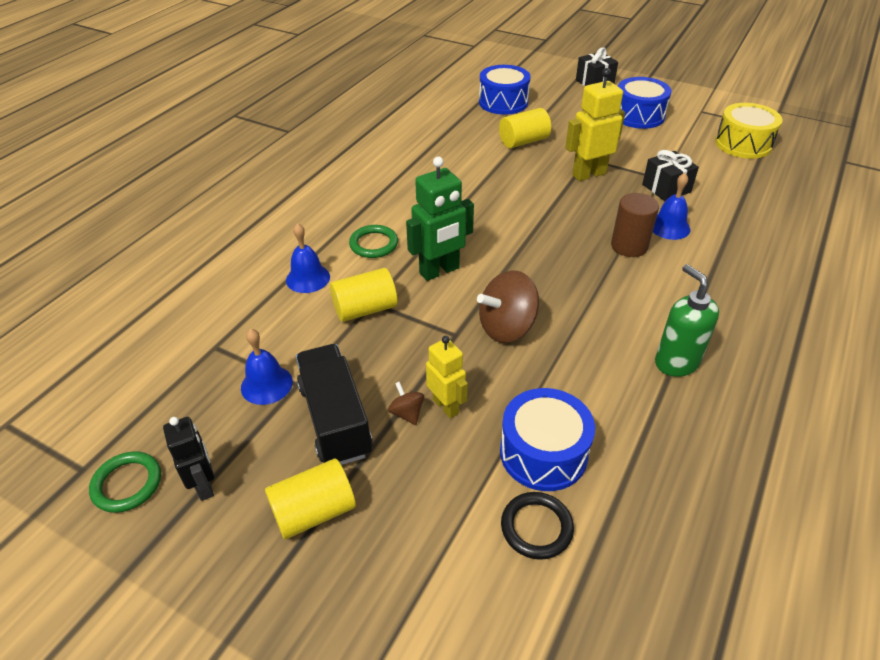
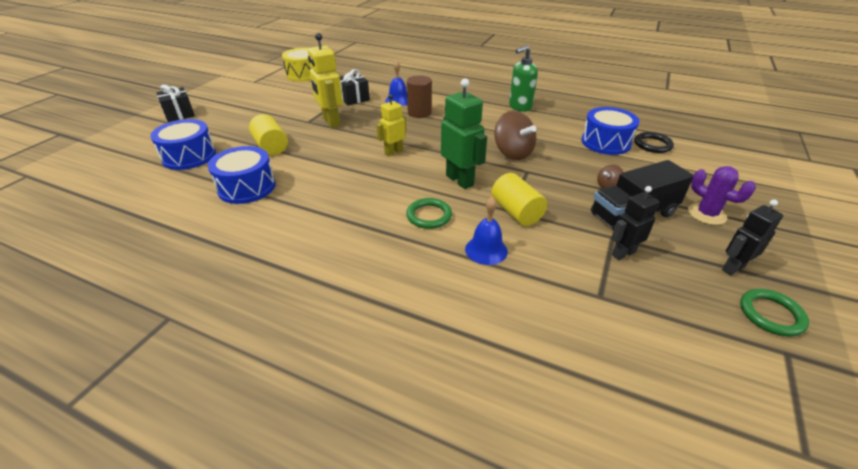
camera: 95 degrees left, 5 degrees down
(266, 384) = (623, 253): blue bell -> black robot
(314, 511) = (706, 214): yellow cylinder -> purple cactus
(446, 406) = (592, 172): yellow robot -> yellow robot (393, 152)
(638, 116) = (249, 101): blue drum -> blue drum (247, 187)

